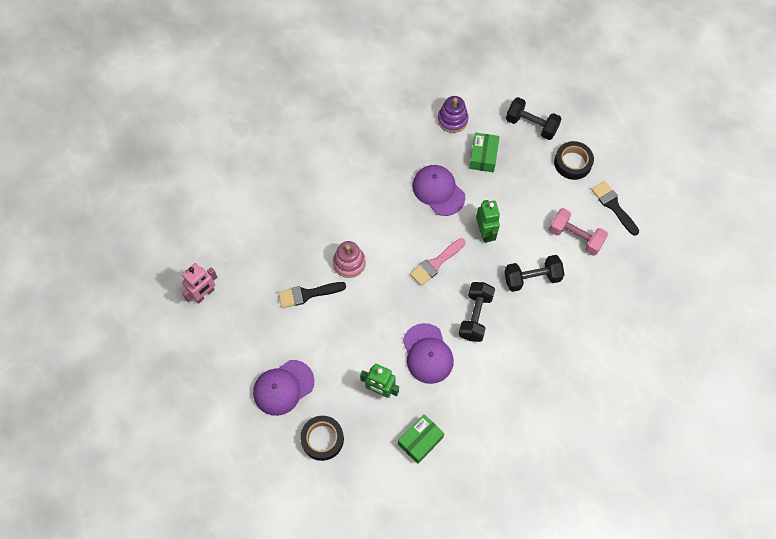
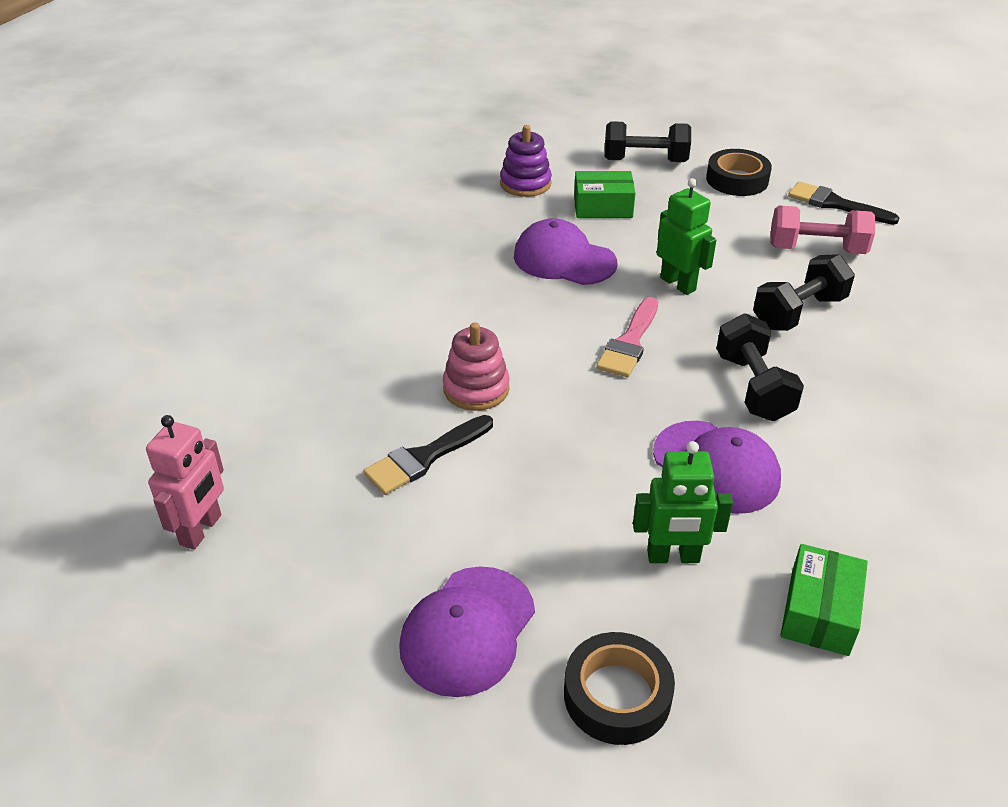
camera: 25 degrees left, 25 degrees down
(483, 156) = (603, 206): green box -> green box turned 75 degrees counterclockwise

